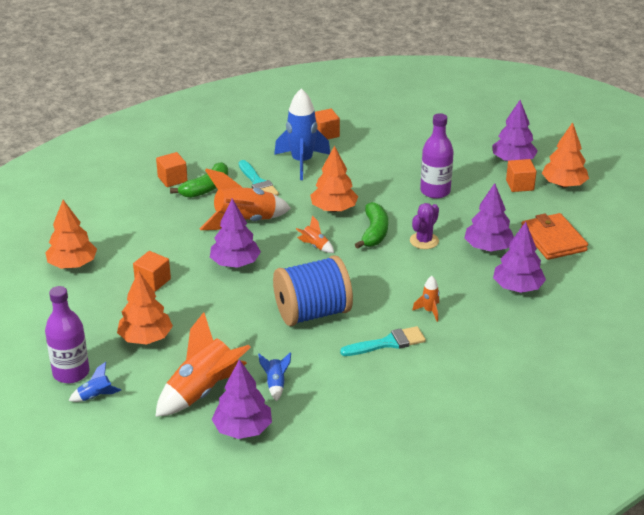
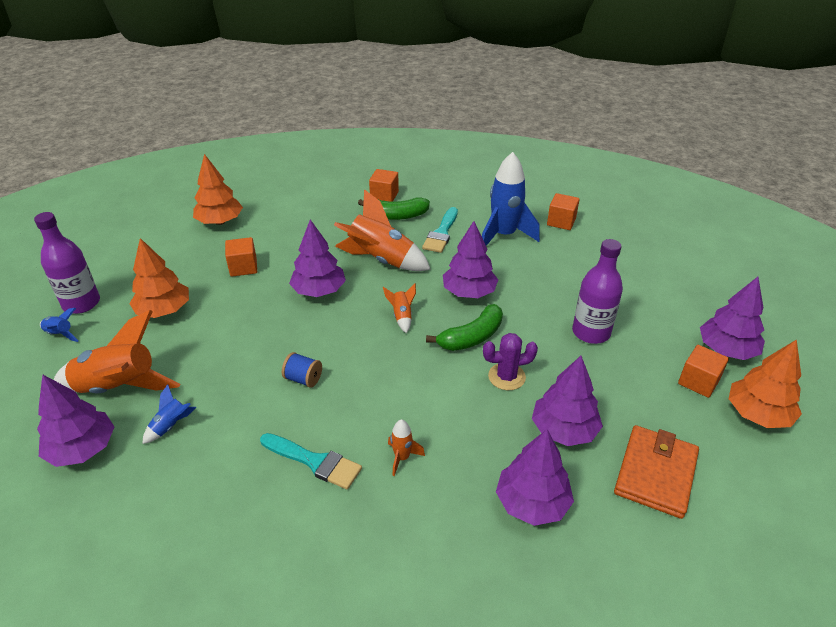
camera: 45 degrees right, 5 degrees up
(312, 313) = (303, 379): blue spool -> blue spool, size x0.40
(334, 209) = (469, 292): orange tree -> purple tree

